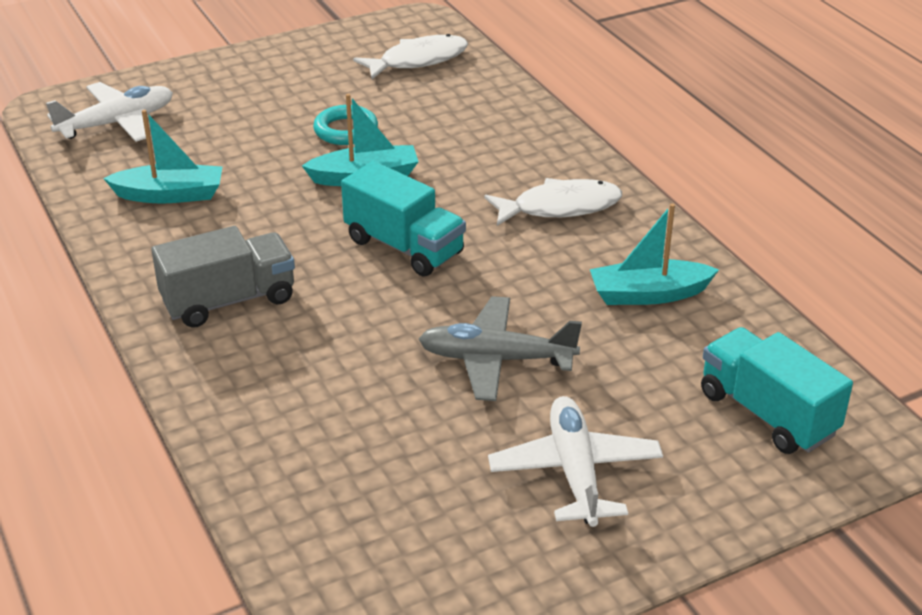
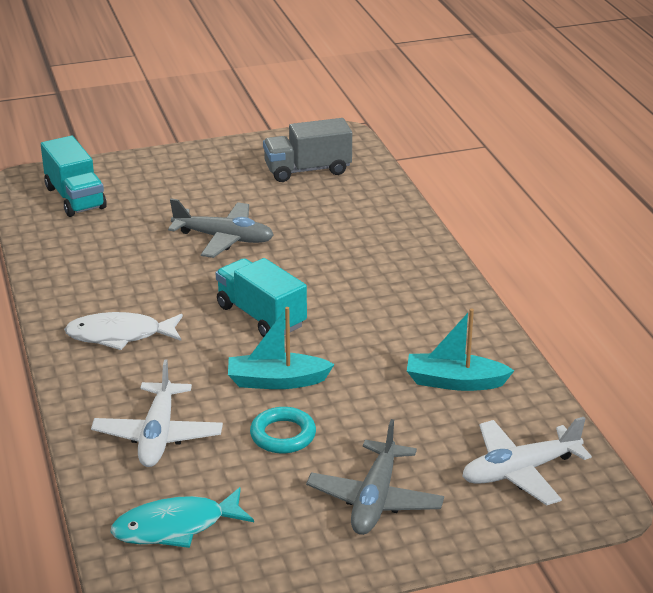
camera: 170 degrees left, 5 degrees down
(229, 300) = (402, 291): grey truck -> grey truck (307, 170)
(253, 91) = (375, 500): none -> grey plane
(418, 60) = (176, 527): white fish -> turquoise fish
(575, 471) = (204, 184): white plane -> white plane (158, 435)
(648, 294) = (96, 266): turquoise boat -> none

